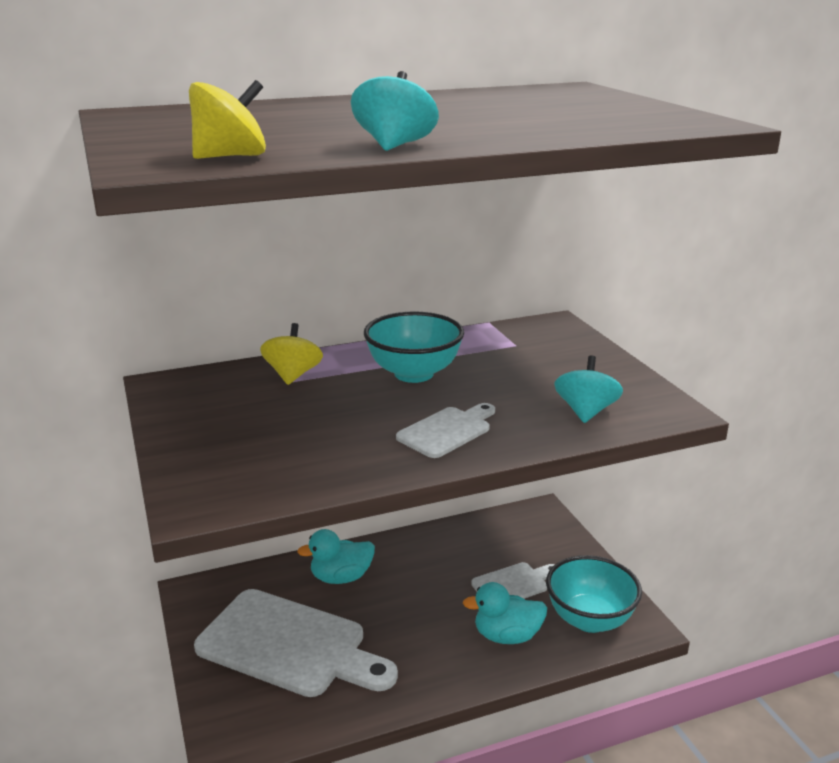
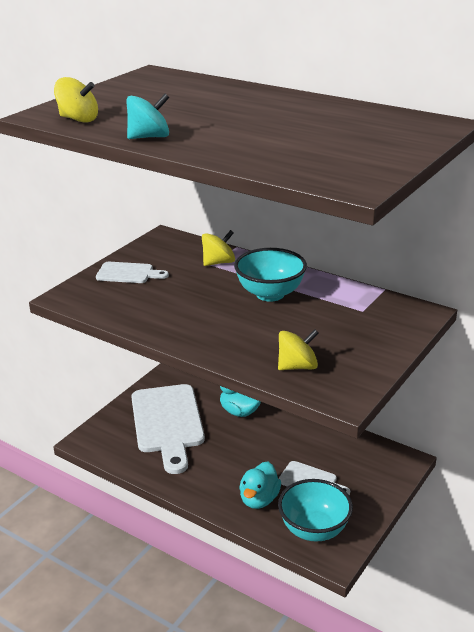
camera: 55 degrees right, 5 degrees up
(447, 431) = (213, 330): white cutting board -> white cutting board (128, 273)
(507, 636) = (259, 499): turquoise duck -> turquoise duck turned 120 degrees counterclockwise
(586, 412) = (297, 366): turquoise spinning top -> yellow spinning top

